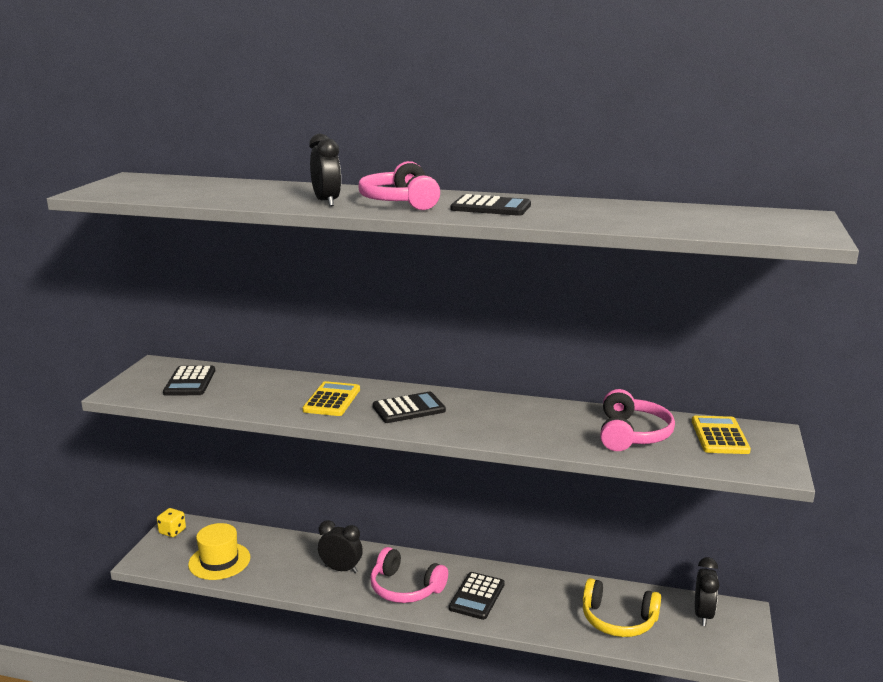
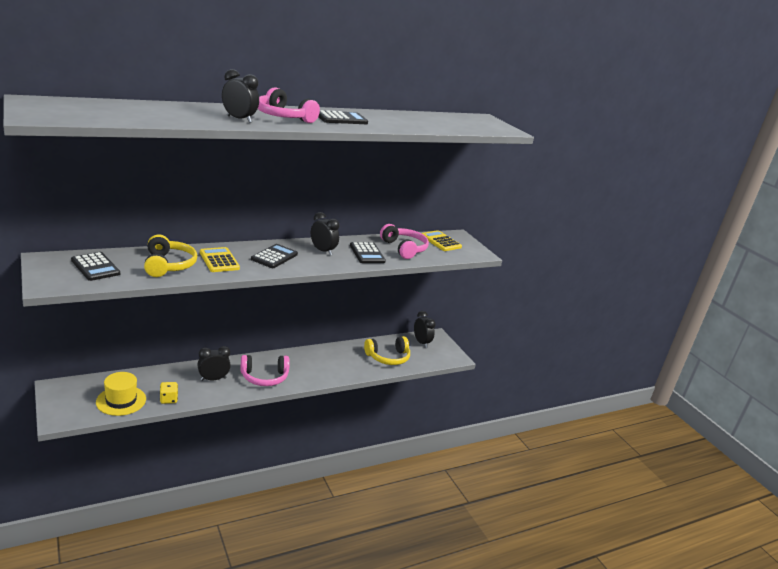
camera: 45 degrees left, 5 degrees up
(172, 531) = (57, 393): yellow dice -> yellow dice (168, 399)
(266, 394) = (168, 265): none -> yellow headphones
(477, 596) = (308, 368): black calculator -> black calculator (367, 253)
(490, 413) = (323, 251): none -> black clock

